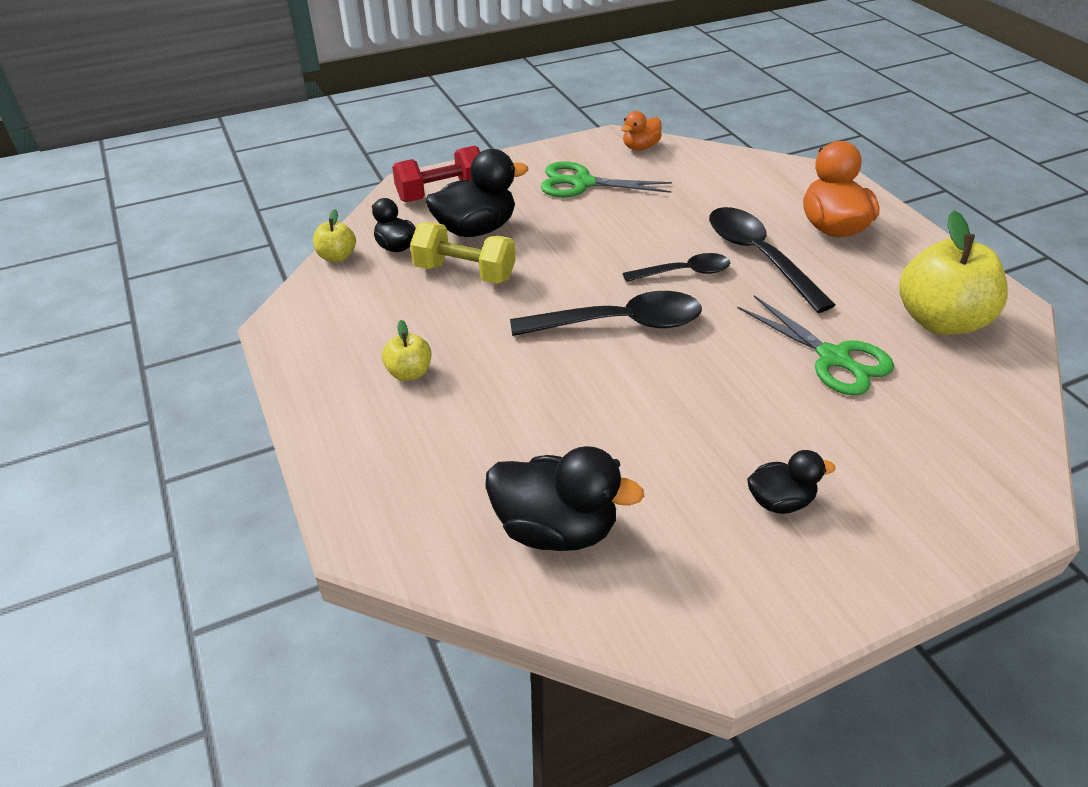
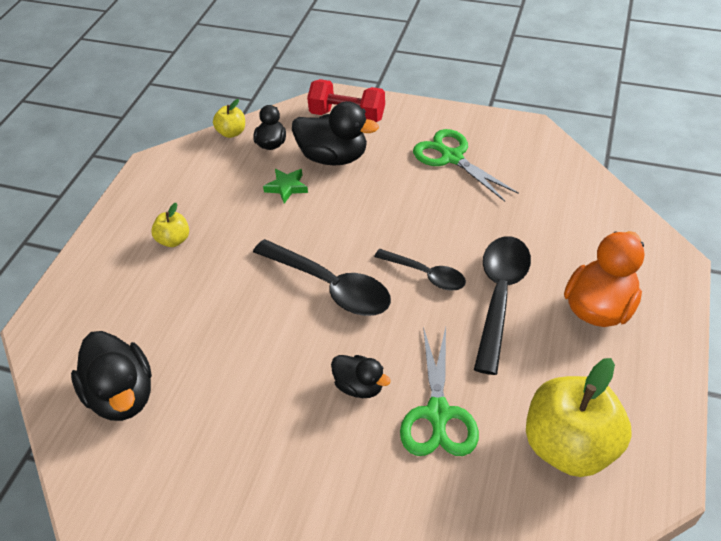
camera: 45 degrees right, 5 degrees up
(464, 272) = (287, 187): yellow dumbbell -> green star
(640, 147) = (539, 147): orange duck -> none
(779, 501) = (257, 482): black duck -> black duck (359, 386)

